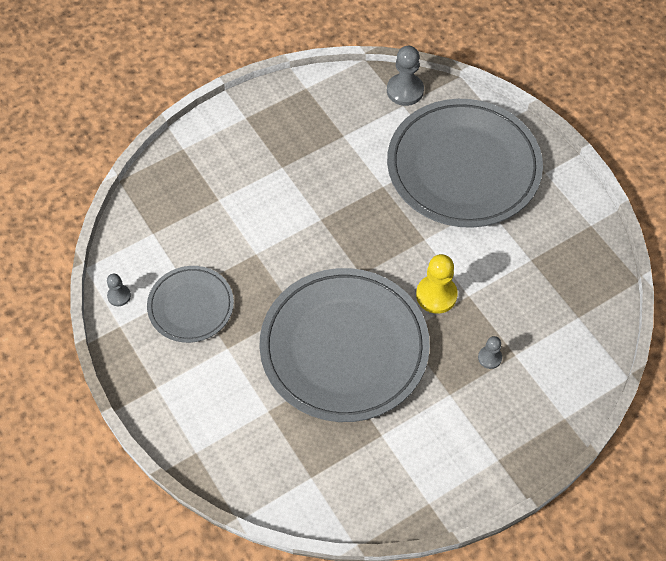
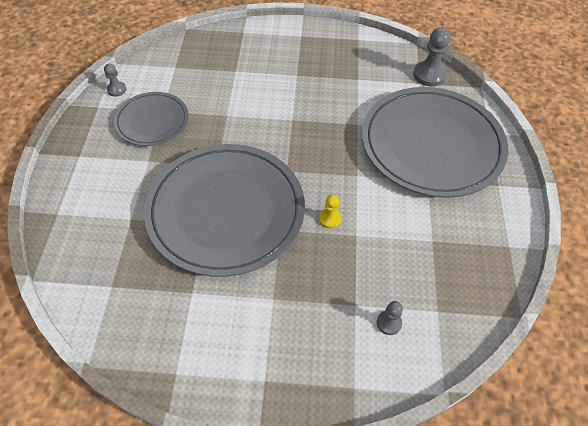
camera: 35 degrees right, 5 degrees down
(436, 295) = (330, 219): yellow pawn -> yellow pawn, size x0.56
(489, 358) = (331, 293): grey pawn -> grey pawn (389, 323)

